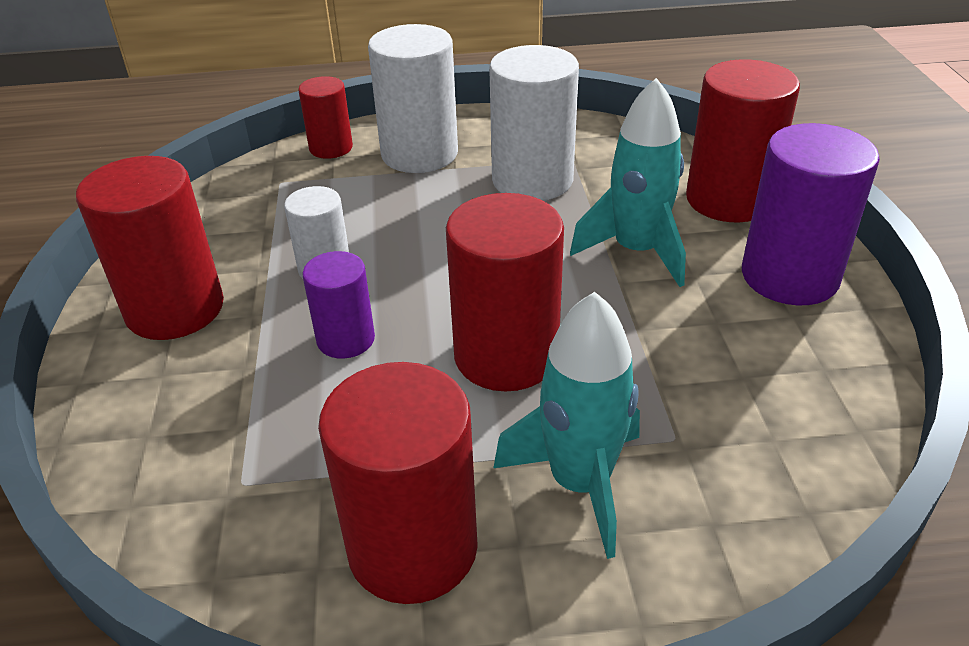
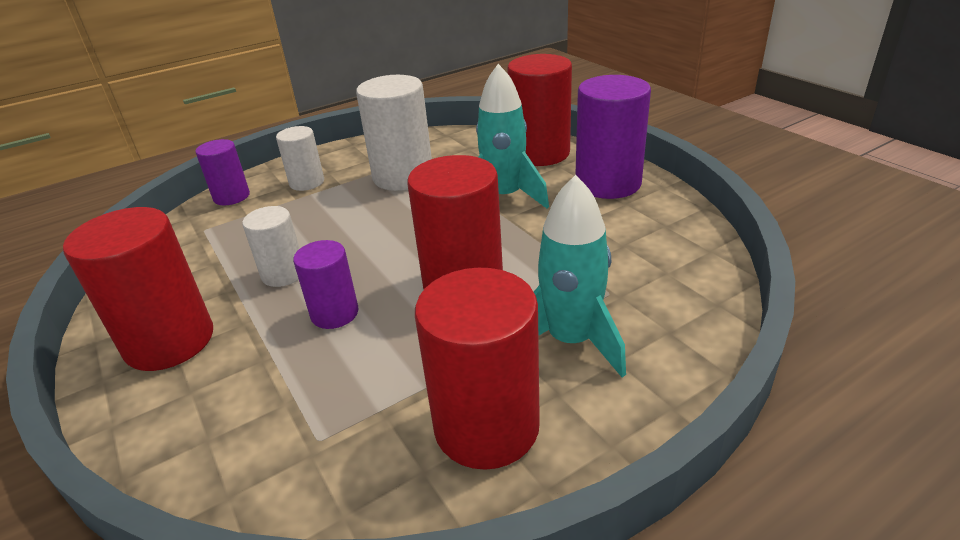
camera: 25 degrees left, 5 degrees down
(331, 148) = (231, 197): red cylinder -> purple cylinder
(419, 154) = (307, 182): white cylinder -> white cylinder, size x0.57

